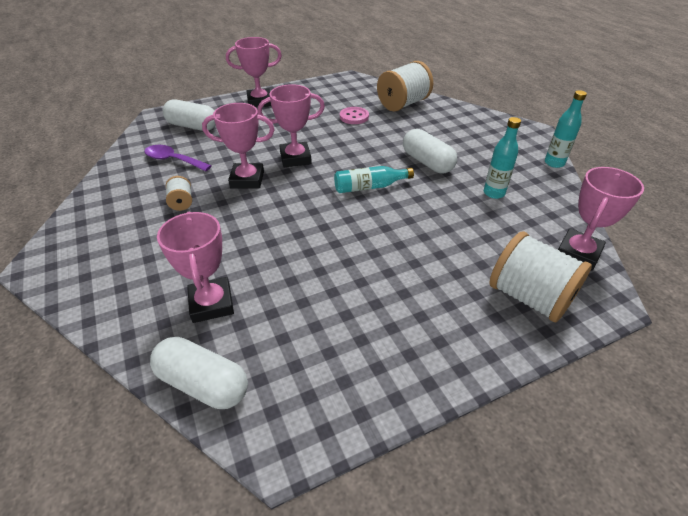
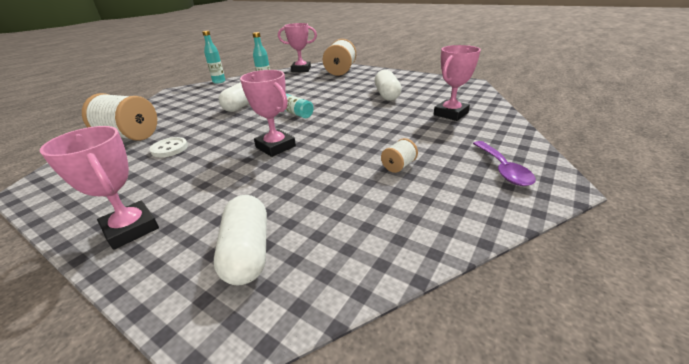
camera: 120 degrees left, 10 degrees down
(173, 160) = (345, 213): purple spoon -> purple spoon (503, 169)
(203, 383) = (482, 99): white capsule -> white capsule (387, 95)
(247, 180) = (331, 153): pink trophy -> none
(354, 117) = (169, 148): pink button -> white button

